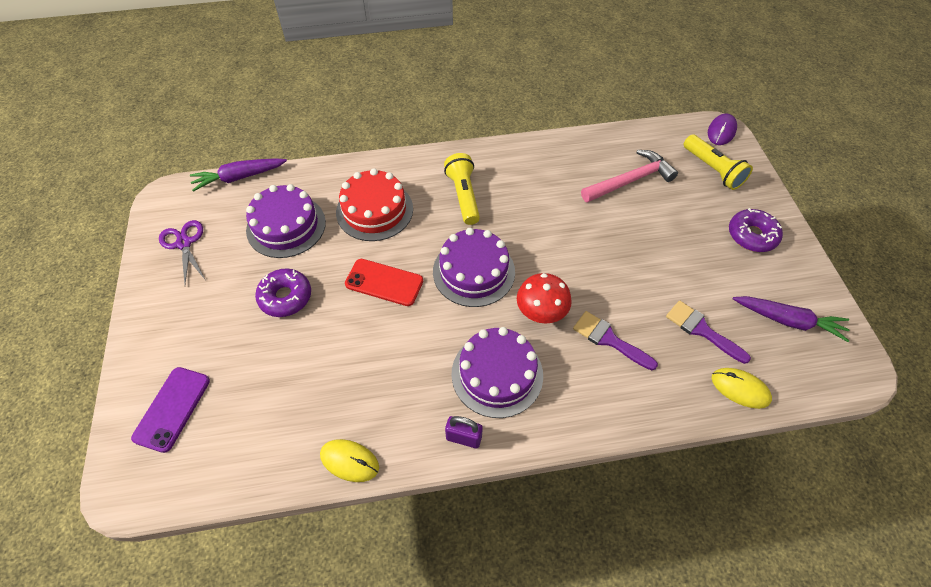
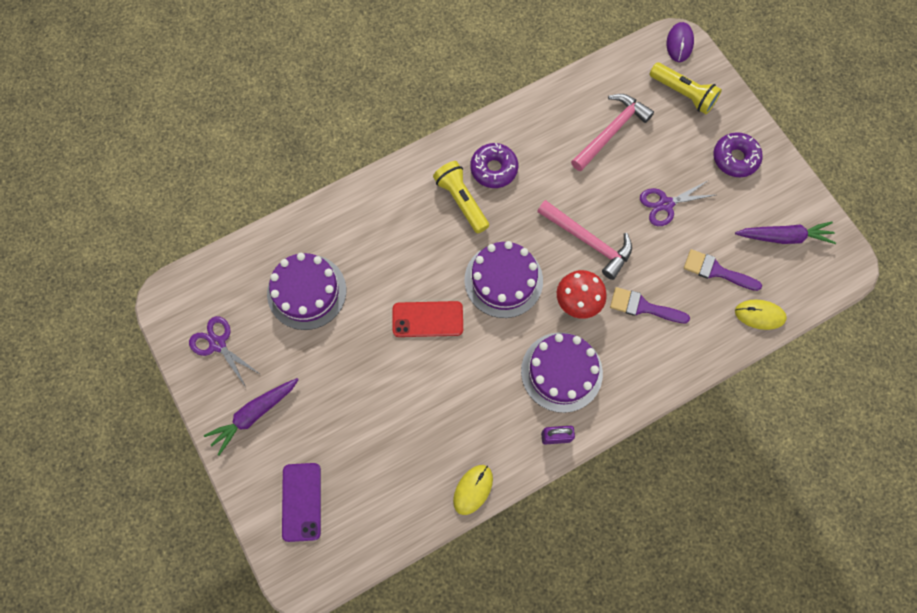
camera: 20 degrees left, 15 degrees up
(239, 177) = (230, 253): purple carrot -> purple carrot (254, 414)
(285, 297) = (345, 365): purple donut -> purple donut (494, 169)
(349, 461) = (473, 489): yellow mouse -> yellow mouse turned 60 degrees counterclockwise
(374, 210) = (383, 246): red cake -> none
(573, 263) = (588, 241): none -> pink hammer
(665, 254) = (665, 204): none -> purple scissors

